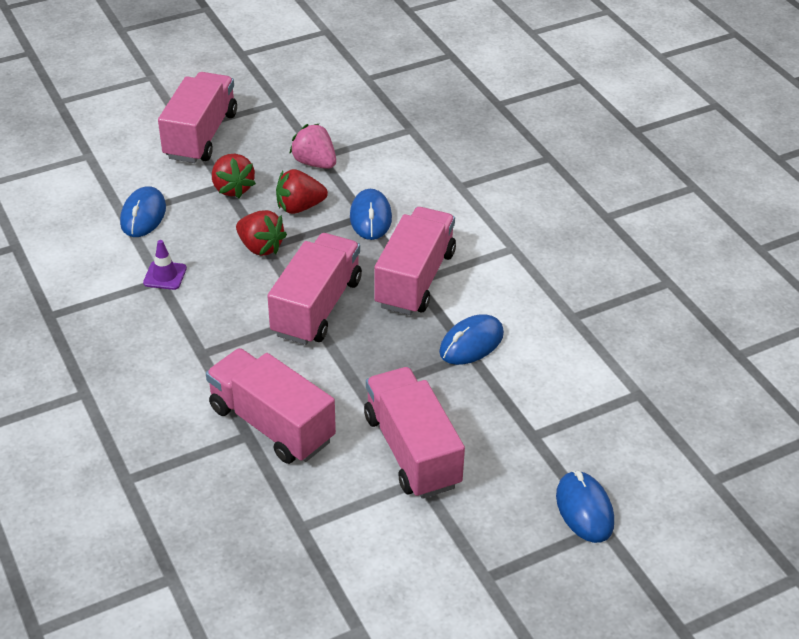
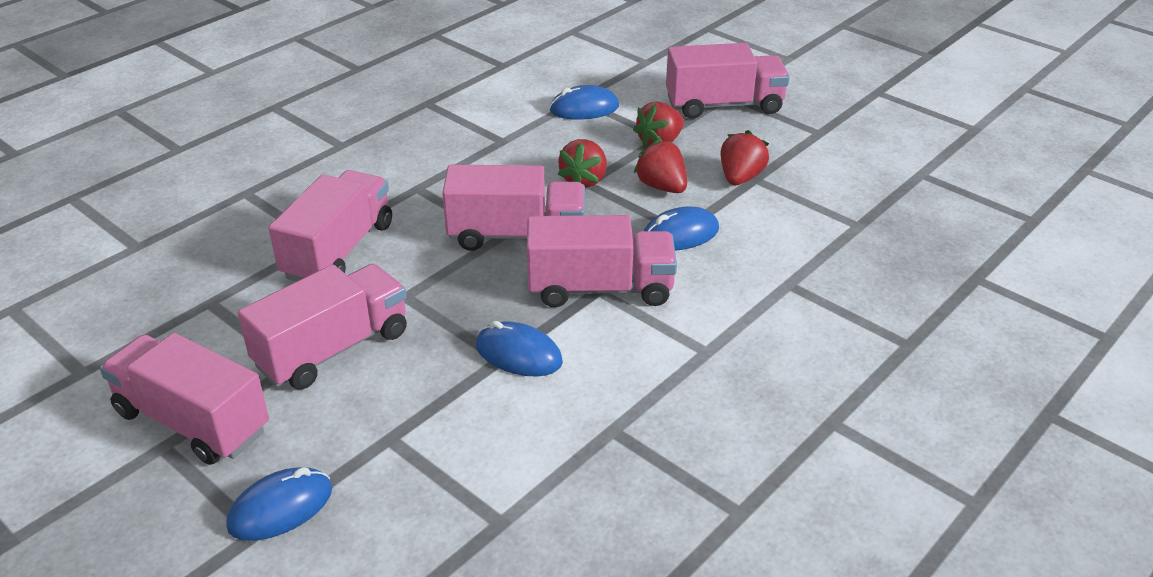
camera: 70 degrees right, 5 degrees down
(165, 275) = (509, 141): purple traffic cone -> none
(315, 163) = (740, 178): pink strawberry -> red strawberry
(464, 554) = (192, 421): none -> pink truck

